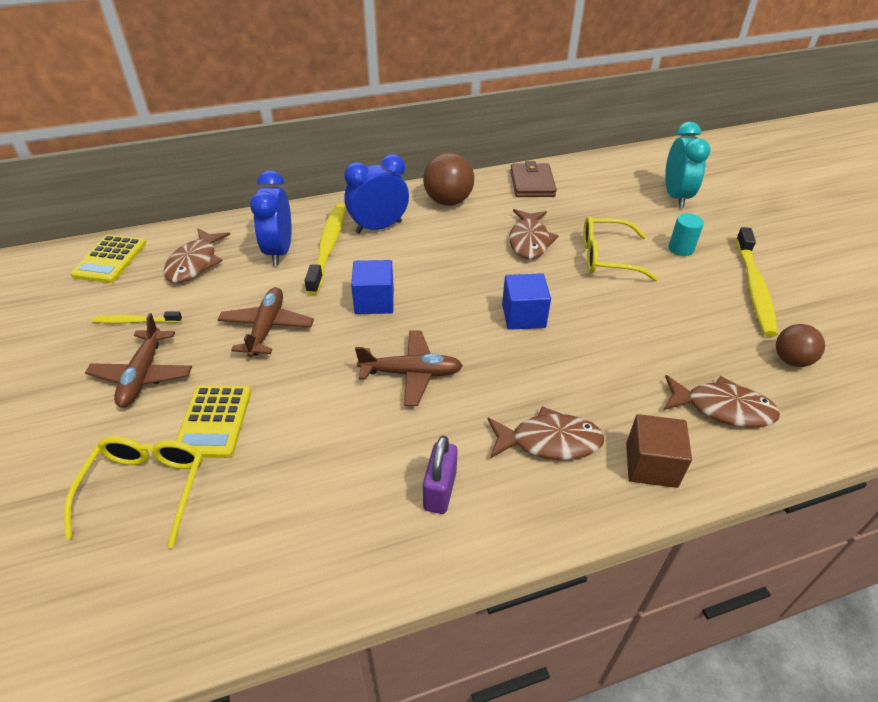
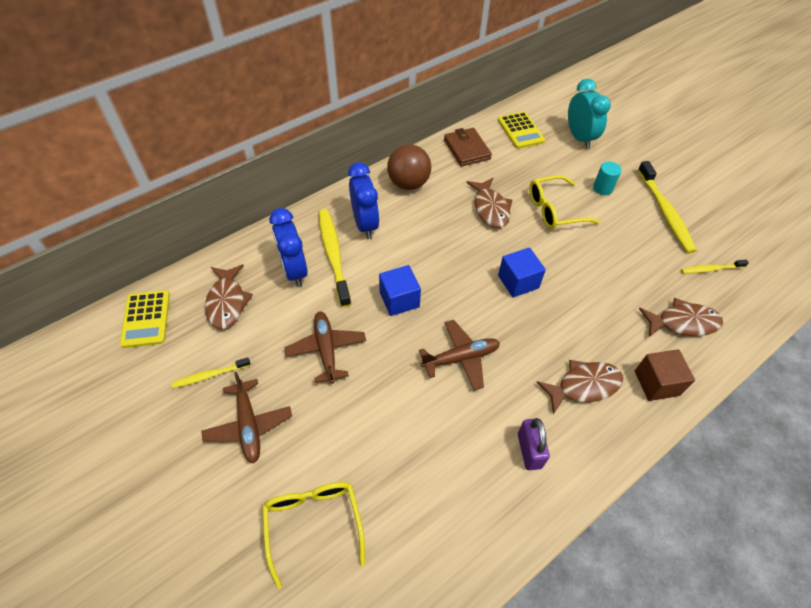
camera: 20 degrees left, 10 degrees up
(214, 421) = (332, 448): yellow calculator -> yellow calculator (520, 131)
(378, 227) = (365, 224): blue clock -> blue clock turned 120 degrees clockwise
(791, 360) = (711, 269): brown ball -> yellow toothbrush

